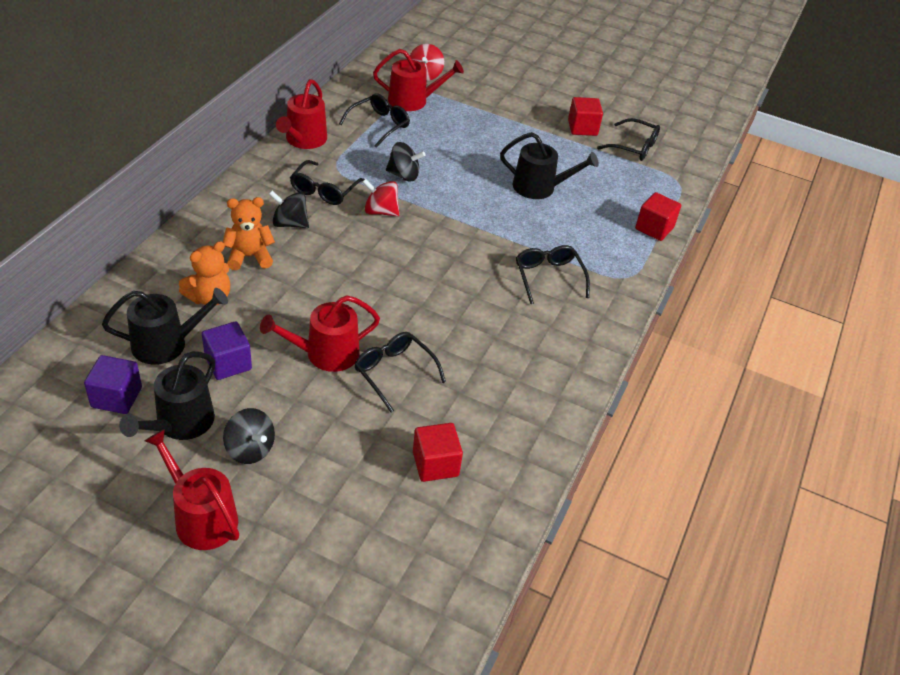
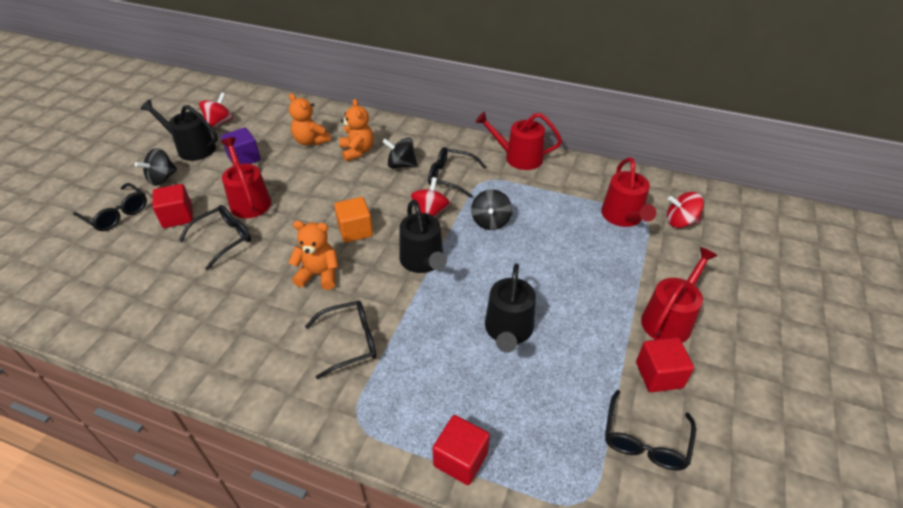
camera: 90 degrees right, 0 degrees up
(116, 397) = (219, 122): purple cube -> red spinning top
(166, 344) = (265, 132): black watering can -> black watering can (423, 261)
(201, 517) = (112, 168): red watering can -> red watering can (669, 319)
(290, 223) = (401, 165): black spinning top -> black spinning top turned 90 degrees counterclockwise
(379, 125) = (566, 198): black glasses -> black glasses (117, 214)
(399, 266) = (355, 230): none -> orange cube
(435, 464) = (120, 271): red cube -> red cube (178, 217)
(462, 295) = (319, 275): none -> orange teddy bear

